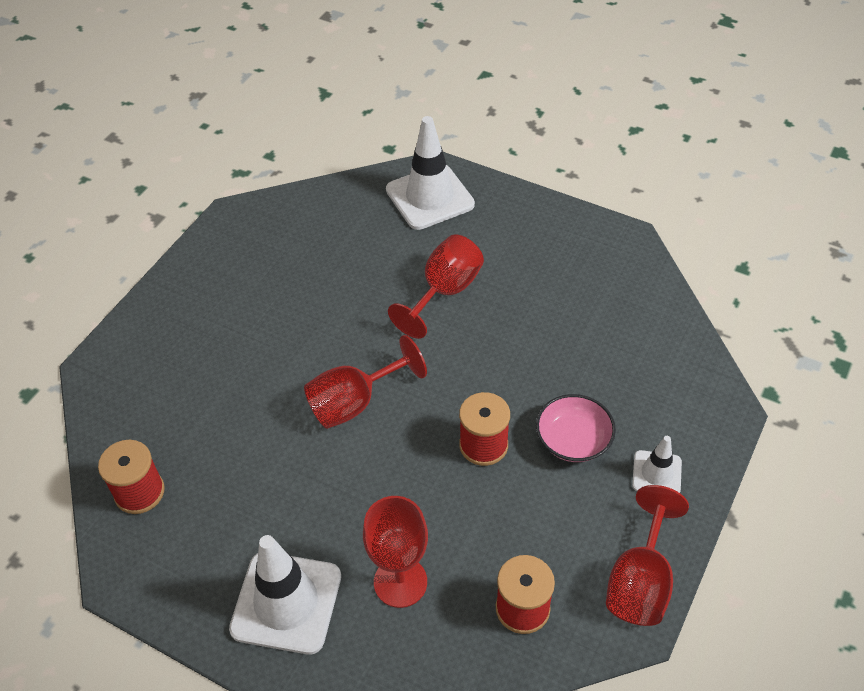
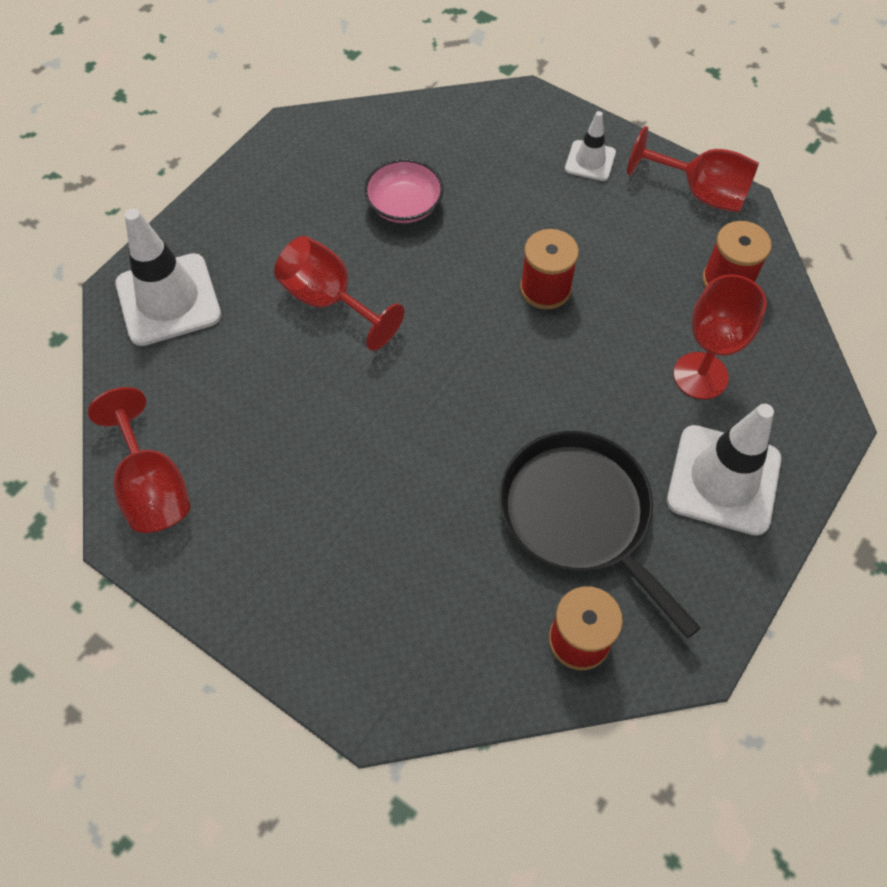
camera: 85 degrees left, 10 degrees up
(248, 486) = (579, 515): none -> black pan
(355, 402) = (475, 402): red goblet -> red goblet (152, 487)
(573, 440) = (546, 216): pink bowl -> pink bowl (404, 205)

